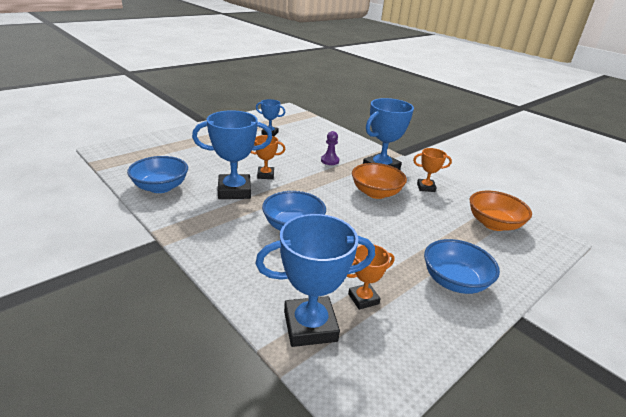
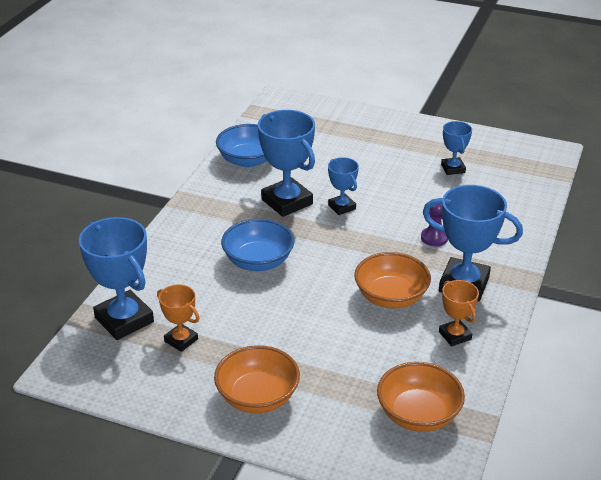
camera: 65 degrees right, 5 degrees up
(265, 175) = (342, 207): orange trophy -> blue trophy
(454, 281) = (257, 397): blue bowl -> orange bowl

